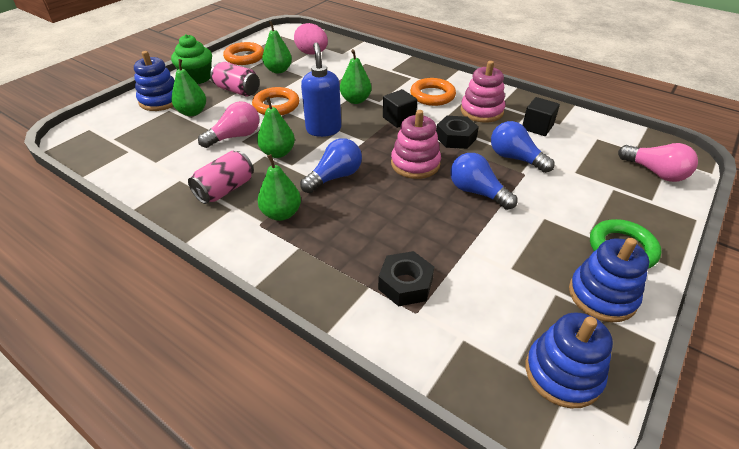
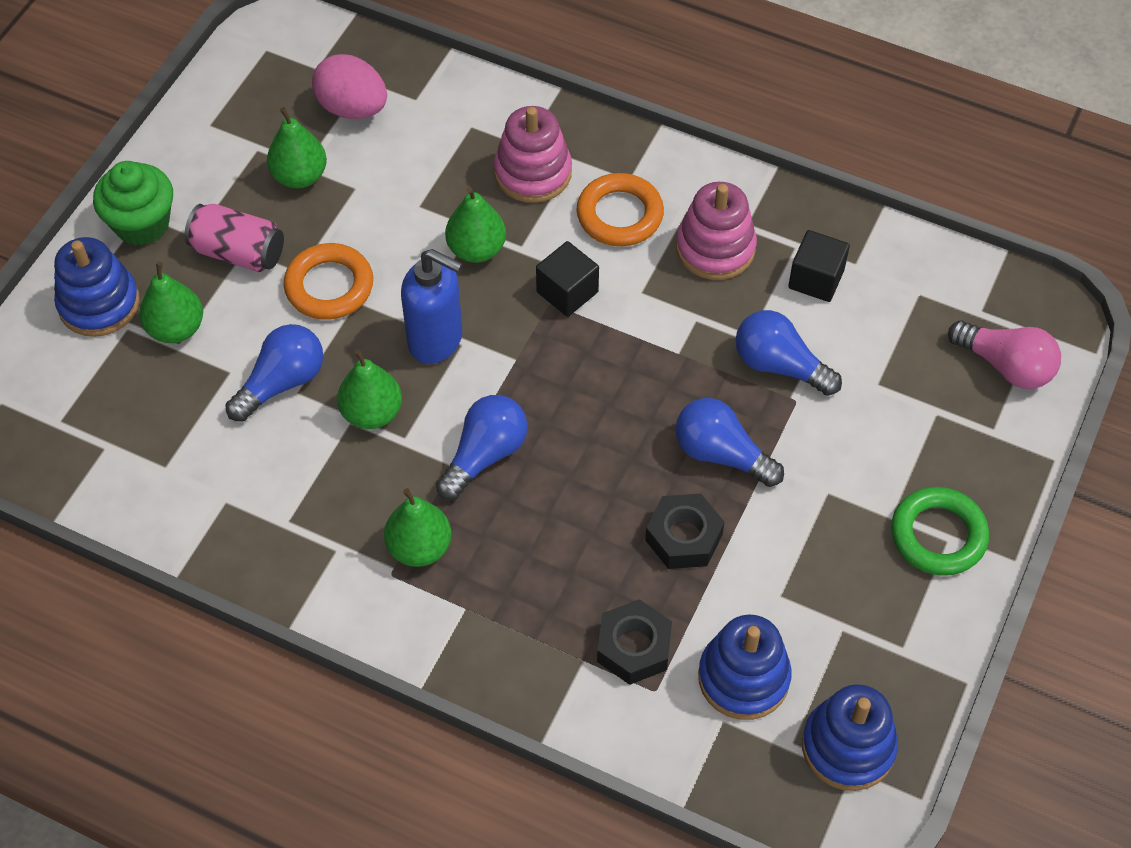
camera: 10 degrees left, 15 degrees up
(225, 189) = (311, 511): pink can -> none
(235, 136) = (281, 383): pink light bulb -> blue light bulb
(244, 57) = (214, 141): orange ring -> none
(323, 129) = (436, 340): blue soap dispenser -> blue soap dispenser turned 135 degrees clockwise
(415, 164) = (613, 404): pink stacking toy -> pink stacking toy (533, 173)
(455, 138) = (674, 328): black nut -> black nut (683, 537)
(602, 296) = (904, 622): blue stacking toy -> blue stacking toy (743, 678)

